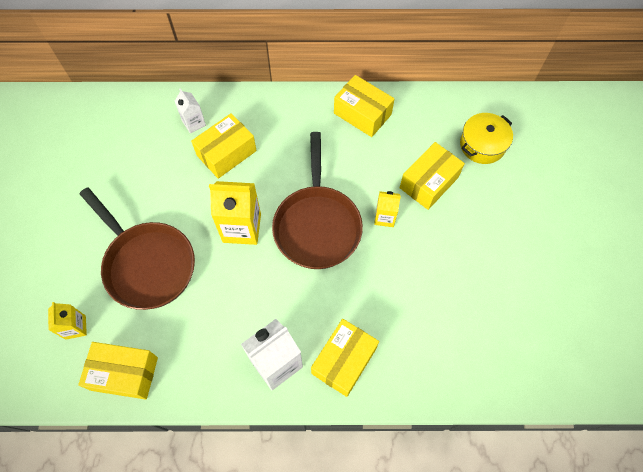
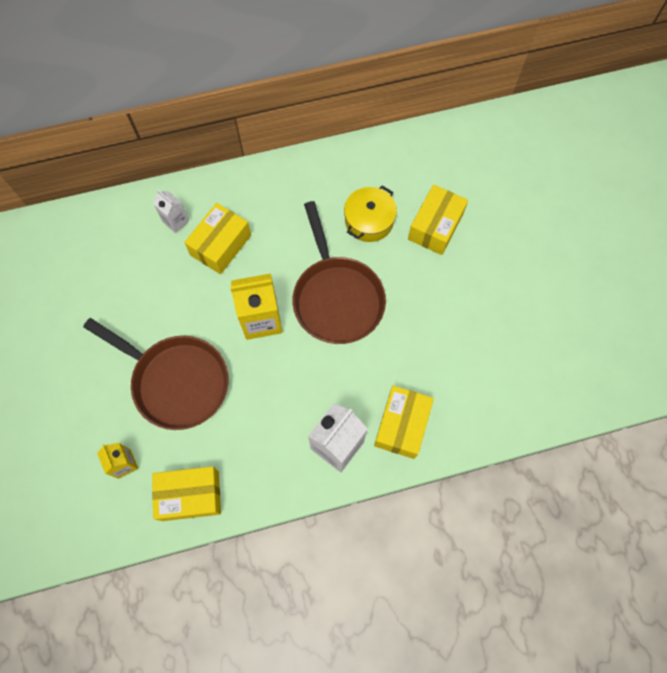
camera: 15 degrees left, 5 degrees up
(362, 114) = (349, 170): yellow box -> none
(384, 217) = (401, 273): yellow carton -> none
(482, 145) = (478, 175): yellow pot -> yellow pot (369, 221)

